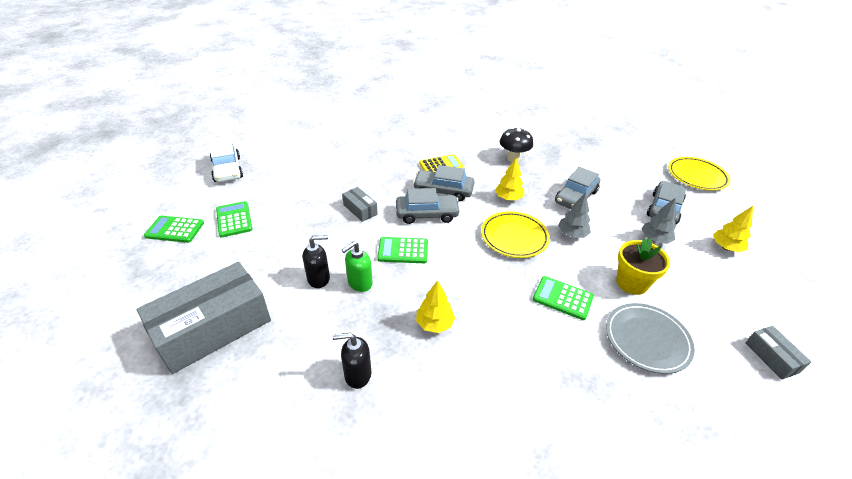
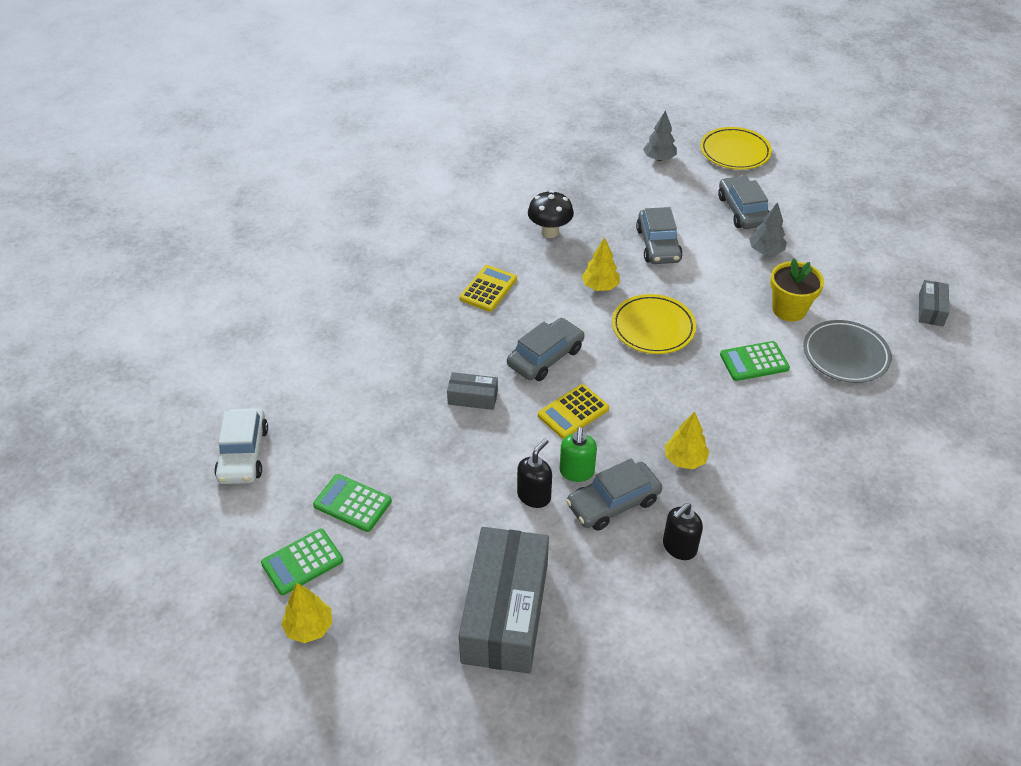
camera: 40 degrees left, 5 degrees up
(227, 169) = (243, 454): white car -> white car turned 60 degrees clockwise
(403, 251) = (573, 412): green calculator -> yellow calculator
(443, 190) = (527, 318): grey car -> grey car (613, 503)
(572, 234) = (697, 291): grey tree -> grey tree (659, 158)
(726, 247) = (823, 224): yellow tree -> yellow tree (309, 627)
(771, 357) = (931, 310): grey box -> grey box turned 75 degrees clockwise

